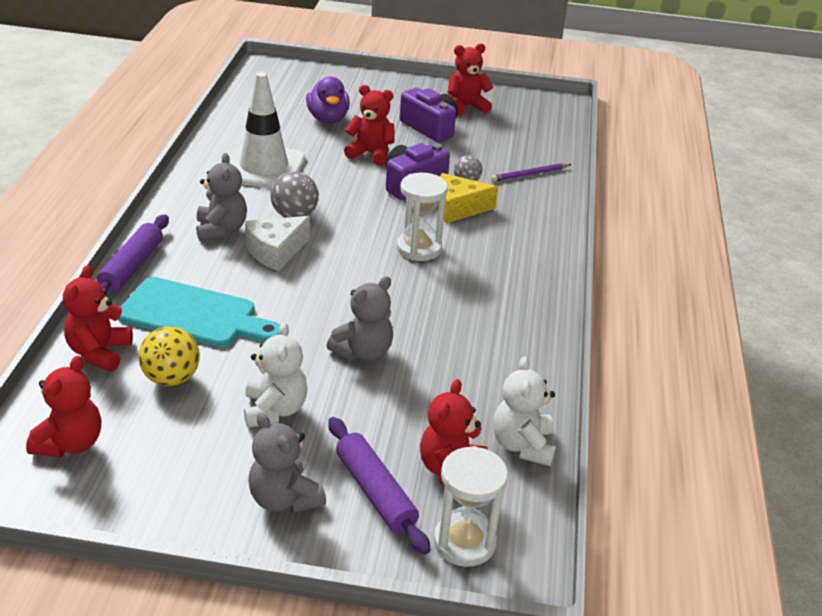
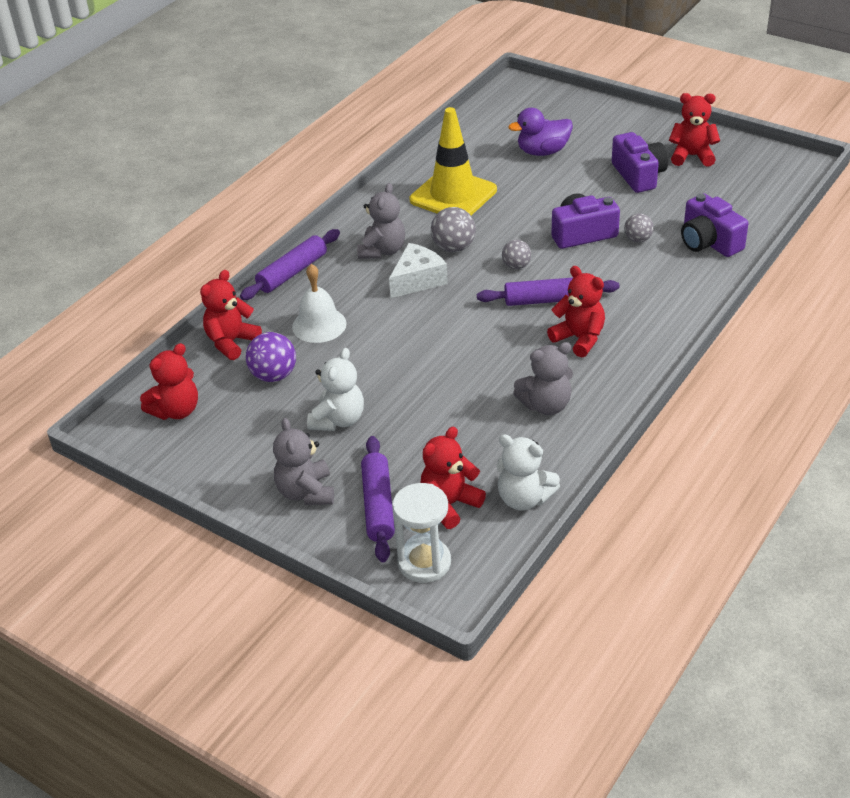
camera: 30 degrees right, 5 degrees up
(171, 378) = (274, 375): yellow ball -> purple ball
(194, 315) = (319, 325): turquoise cutting board -> white bell
(264, 168) = (453, 195): white traffic cone -> yellow traffic cone
(276, 252) = (417, 280): white cheese -> white cheese turned 150 degrees clockwise
(328, 119) = (542, 152): purple duck -> purple duck turned 60 degrees clockwise
(363, 352) = (438, 387): grey teddy bear -> grey teddy bear (546, 405)
(368, 222) = (516, 266): none -> grey ball
(371, 154) = (562, 195): red teddy bear -> red teddy bear (579, 339)
(419, 248) = (547, 300): white hourglass -> purple rolling pin
(458, 208) = (611, 266): yellow cheese -> none
(522, 445) = (524, 498): white teddy bear -> white teddy bear turned 90 degrees counterclockwise
(530, 174) = (709, 242): purple pencil -> purple camera

